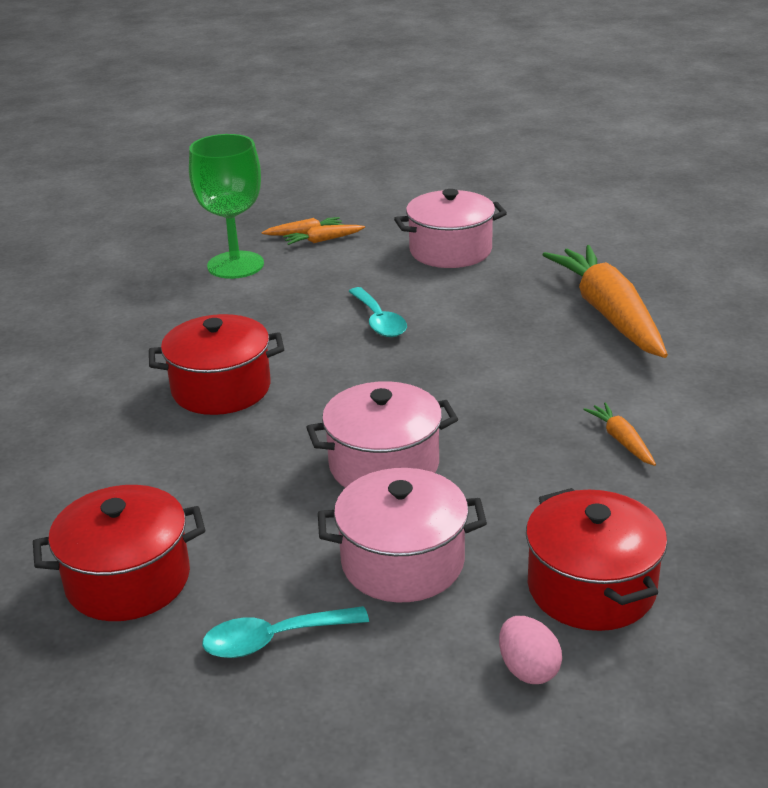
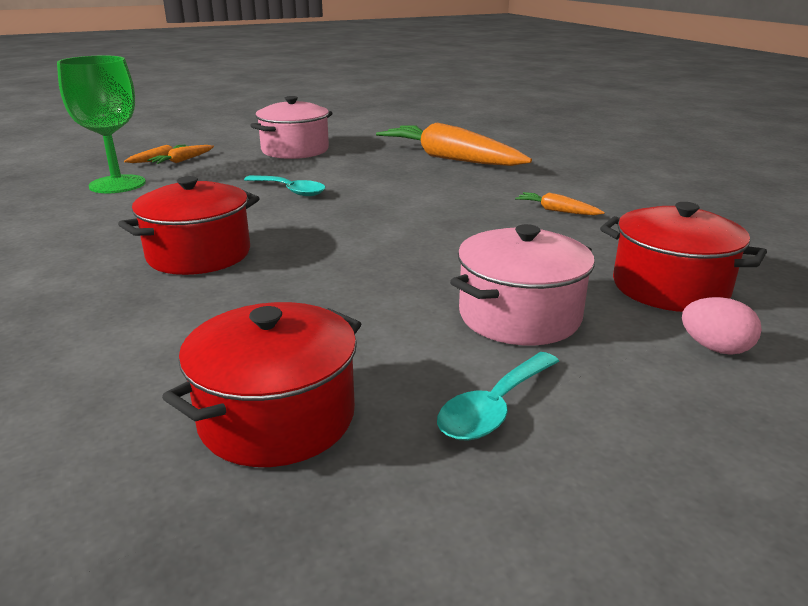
camera: 35 degrees left, 5 degrees down
(384, 465) = (413, 264): pink pot -> none

